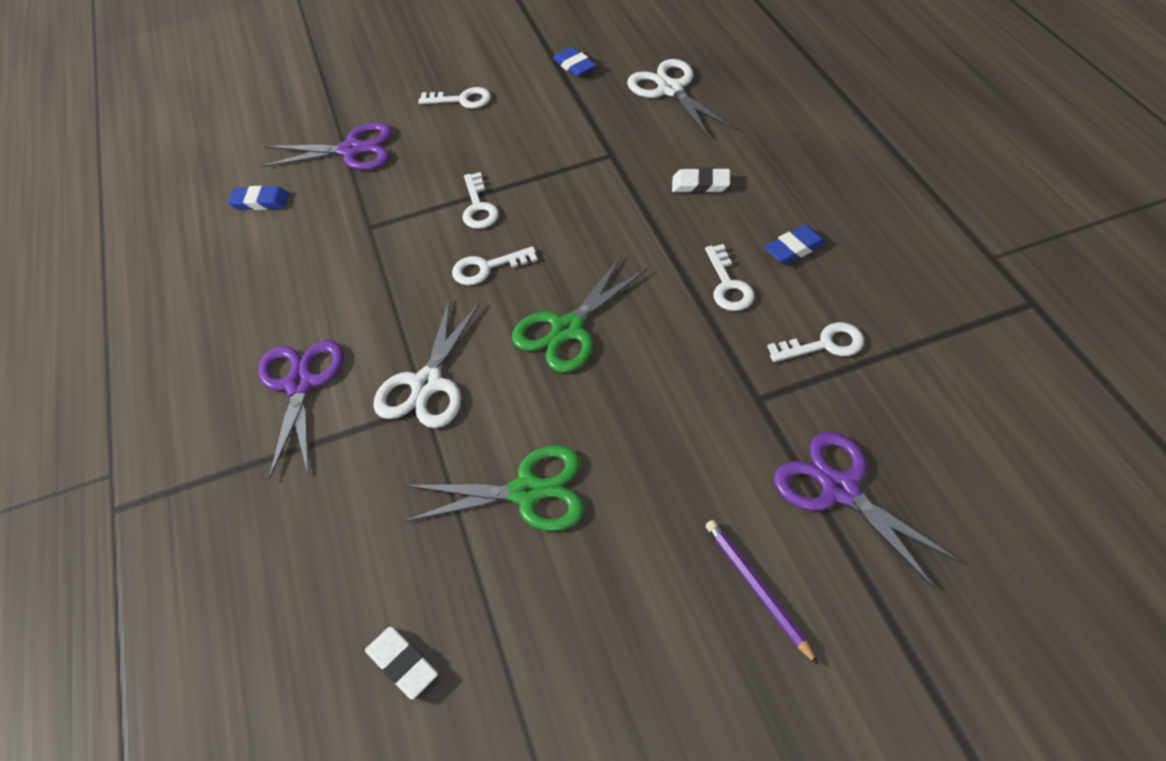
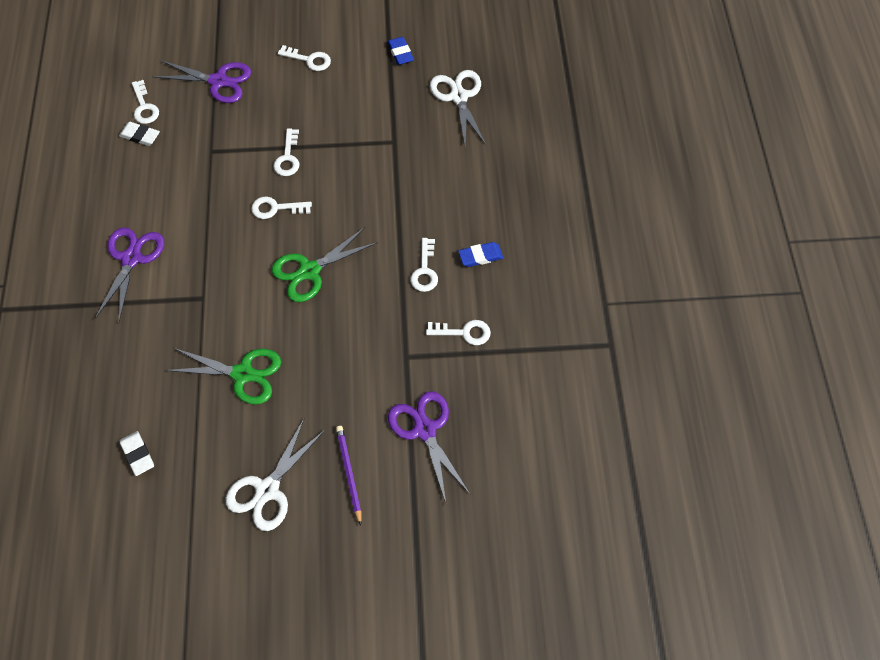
camera: 10 degrees right, 10 degrees up
(260, 202) = (144, 107): blue eraser -> white key
(427, 384) = (209, 283): white scissors -> white scissors (267, 490)
(700, 184) = (443, 186): white eraser -> white eraser (140, 136)

